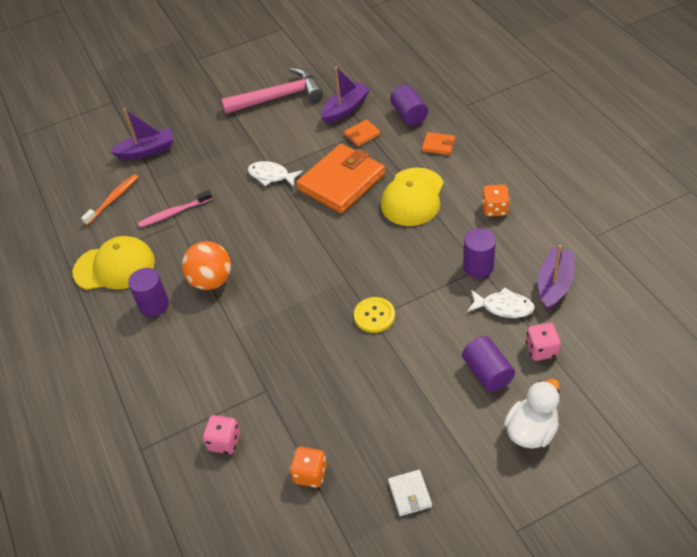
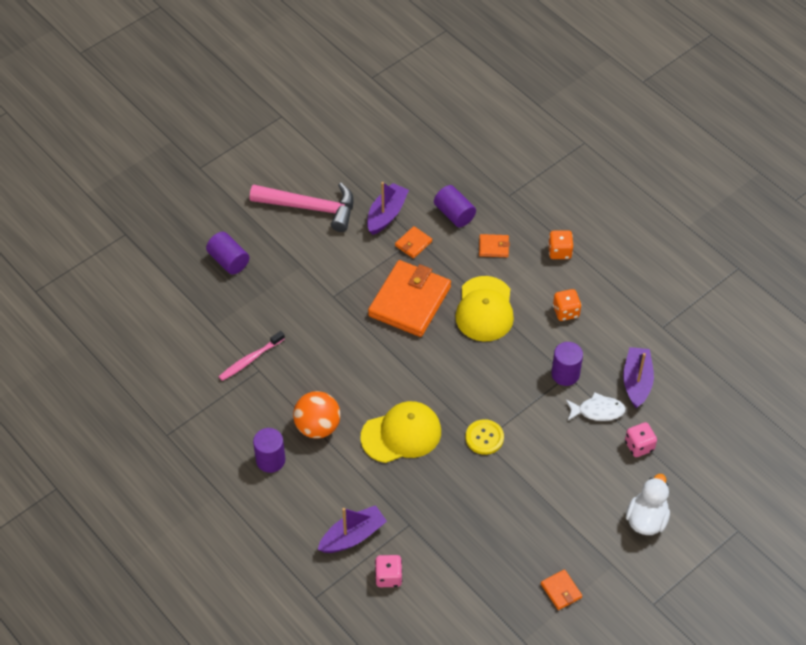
camera: 20 degrees left, 5 degrees up
(113, 199) = (179, 353): orange toothbrush -> none
(114, 267) = (213, 427): yellow cap -> yellow cap (401, 434)
(147, 151) = (191, 291): purple boat -> purple boat (353, 536)
(271, 176) = (335, 304): white fish -> none
(279, 97) = (310, 208): pink hammer -> pink hammer turned 45 degrees clockwise
(310, 474) = (473, 590): orange dice -> orange dice (559, 252)
(410, 494) = (561, 591): white wallet -> orange wallet
(487, 373) = (598, 475): purple cylinder -> purple cylinder (229, 261)

